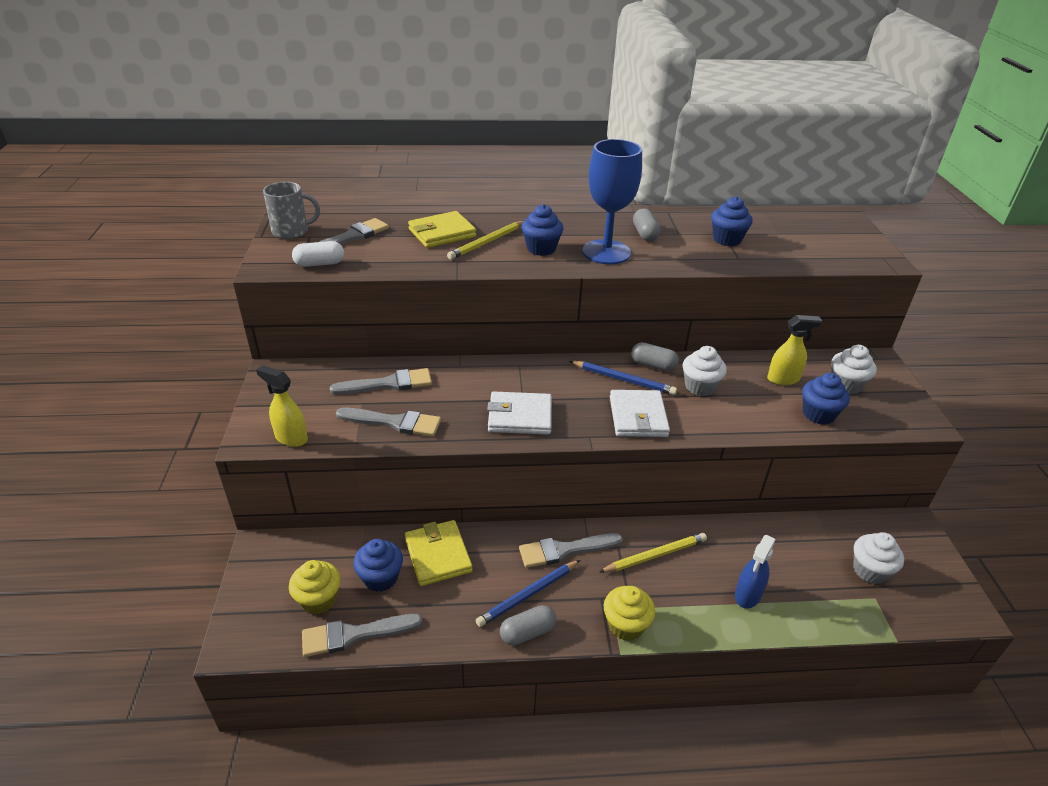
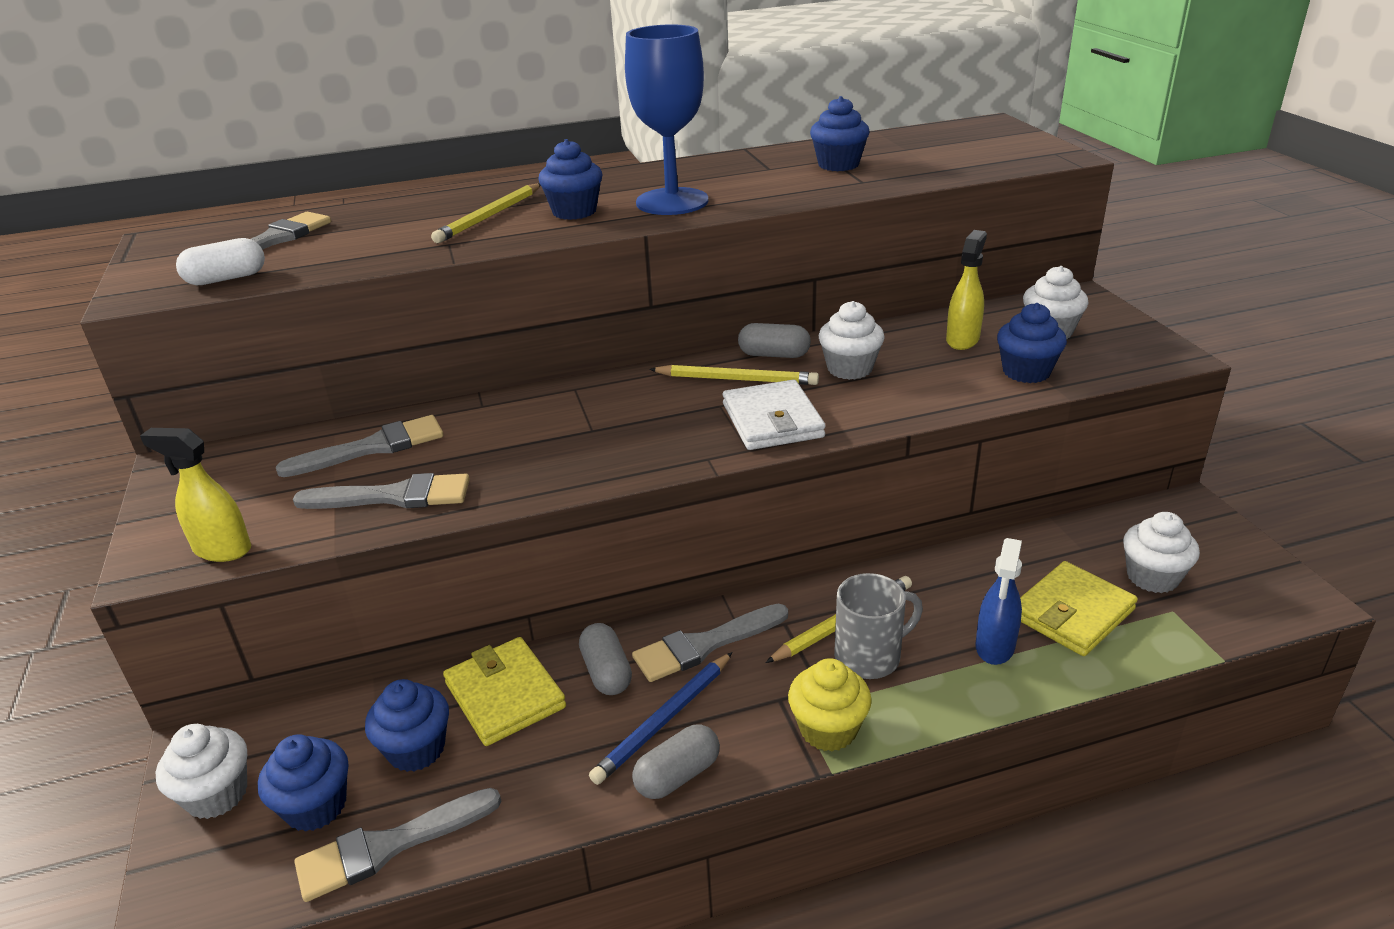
camera: 10 degrees left, 5 degrees down
(266, 579) = (217, 794): none -> white cupcake
(291, 231) = (172, 248): grey mug -> grey mug (869, 657)
(319, 600) = (316, 806): yellow cupcake -> blue cupcake
(442, 233) = (417, 216): yellow wallet -> yellow wallet (1072, 613)
(520, 416) = (593, 452): white wallet -> none
(623, 380) = (736, 379): blue pencil -> yellow pencil
(645, 234) = (721, 175): grey capsule -> grey capsule (606, 672)
(783, 379) = (962, 340): yellow spray bottle -> yellow spray bottle turned 45 degrees counterclockwise

